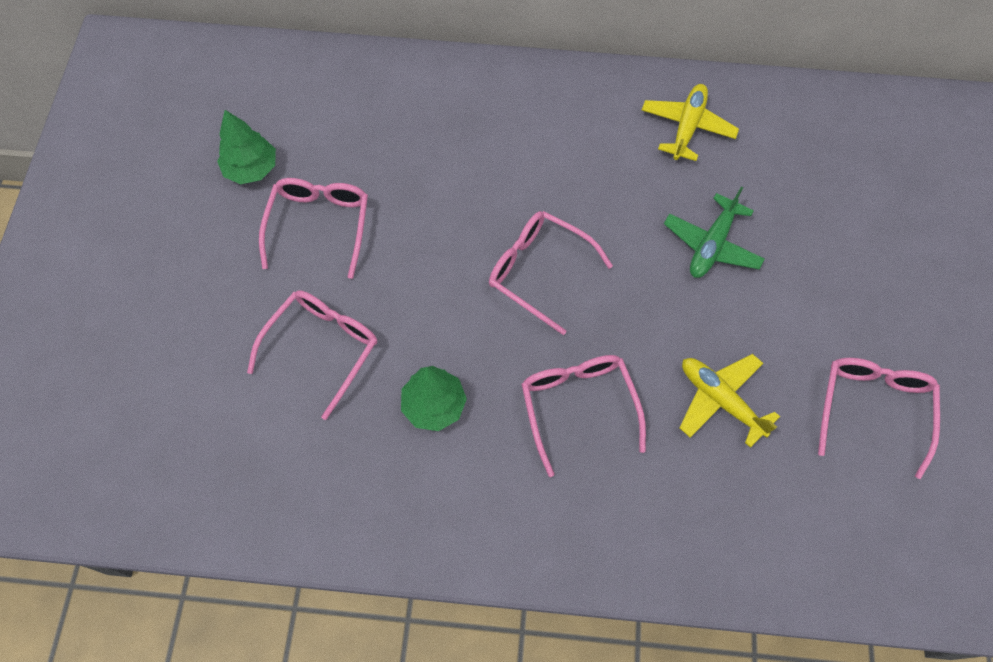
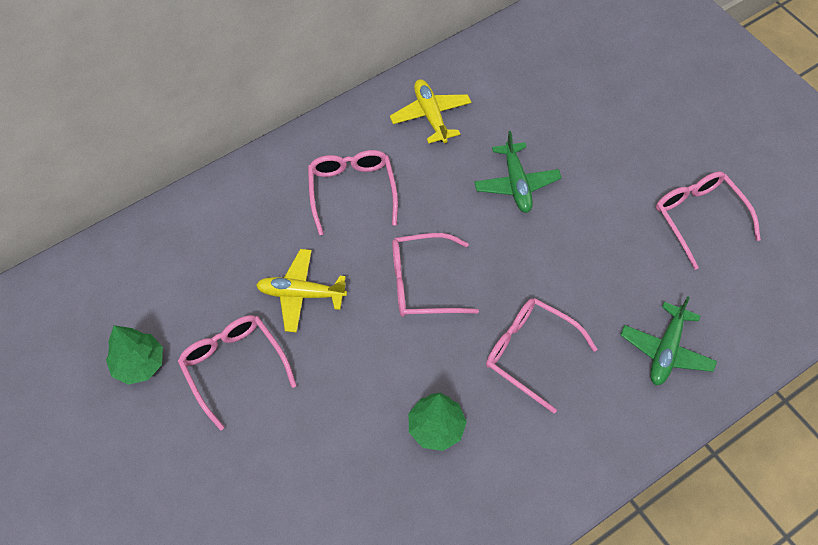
camera: 40 degrees left, 5 degrees down
(322, 348) = (320, 452): pink glasses -> pink glasses (352, 191)
(713, 507) = (666, 350): none -> green plane
(720, 400) = (610, 280): yellow plane -> yellow plane (301, 294)

